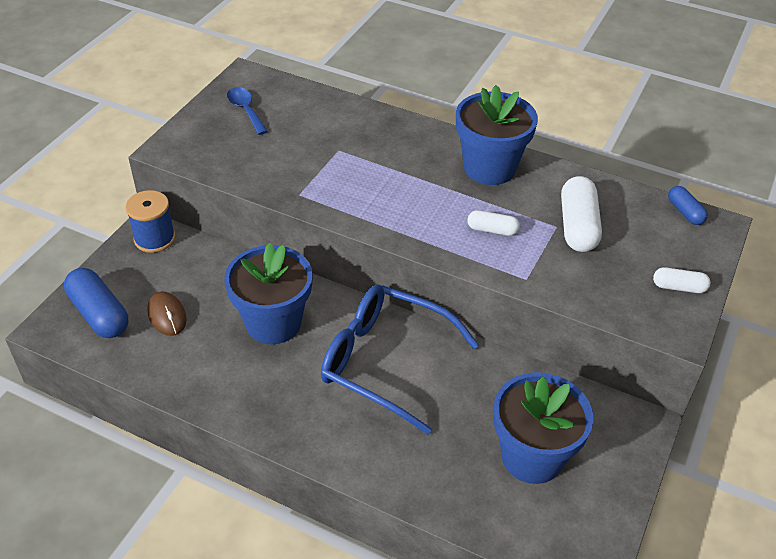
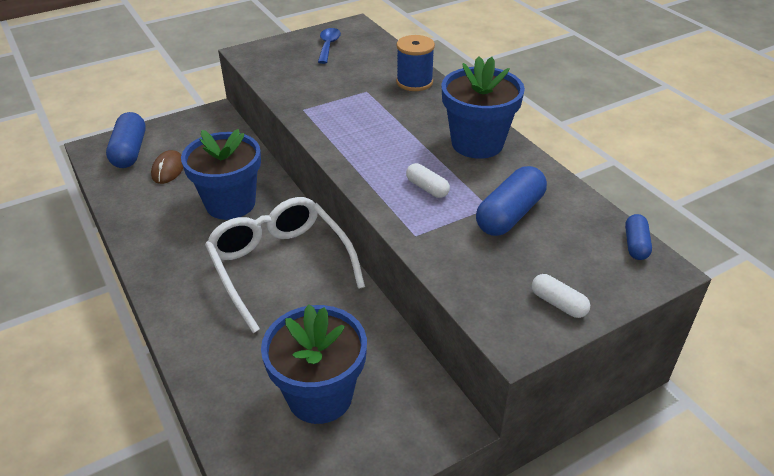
camera: 35 degrees right, 5 degrees down
(154, 238) = (213, 120): blue spool -> blue spool (414, 82)
(385, 362) = (280, 266): blue glasses -> white glasses
(577, 226) = (509, 214): white capsule -> blue capsule

